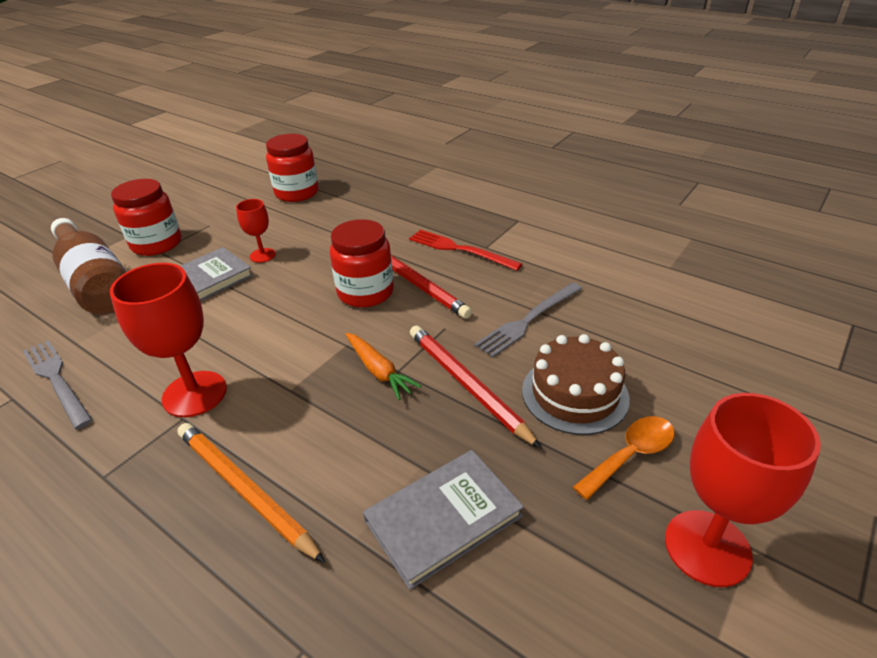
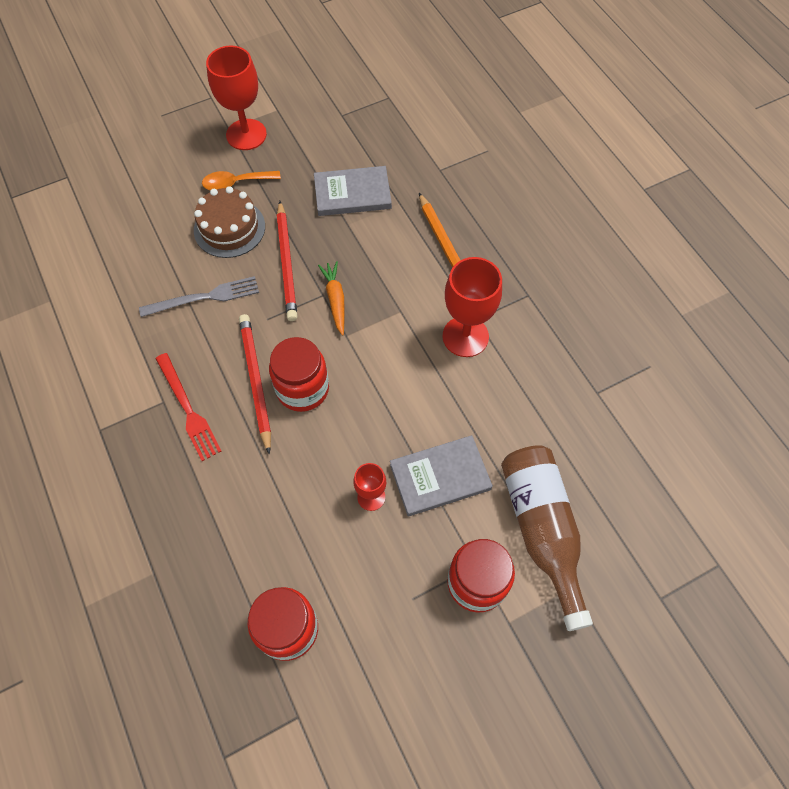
camera: 155 degrees left, 25 degrees up
(56, 380) = (566, 397): grey fork -> none

